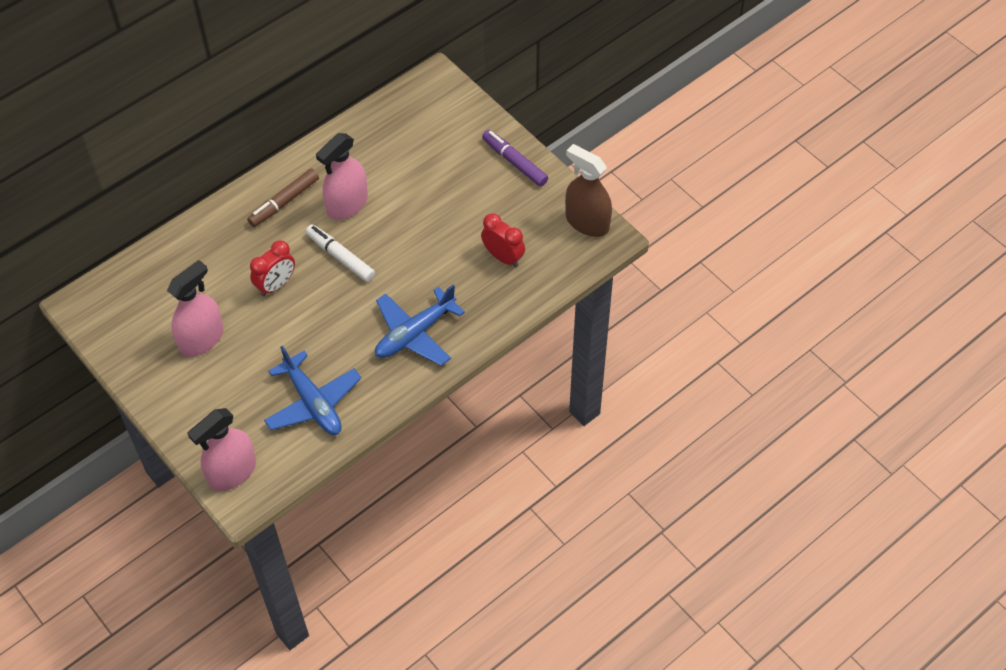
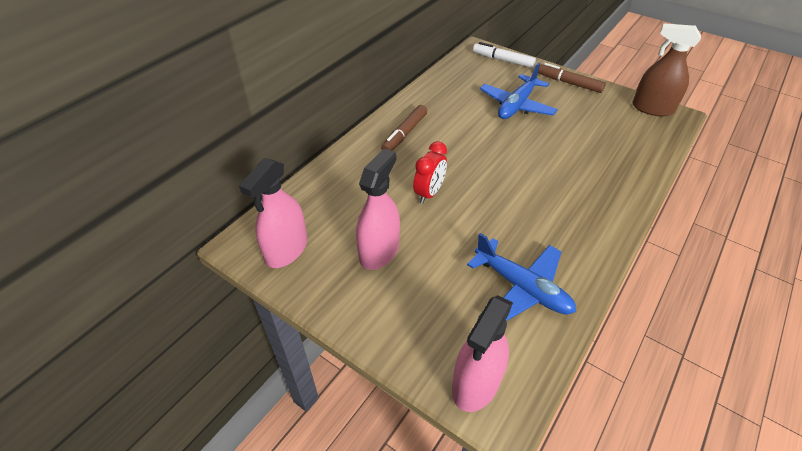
camera: 15 degrees left, 10 degrees down
(340, 257) = (474, 163): white marker -> white marker (503, 60)
(347, 204) = (458, 127): pink spray bottle -> pink spray bottle (286, 250)
(415, 333) = (578, 208): blue plane -> blue plane (516, 105)
(503, 257) = (608, 140): red clock -> none
(514, 162) = (569, 83): purple marker -> brown marker

